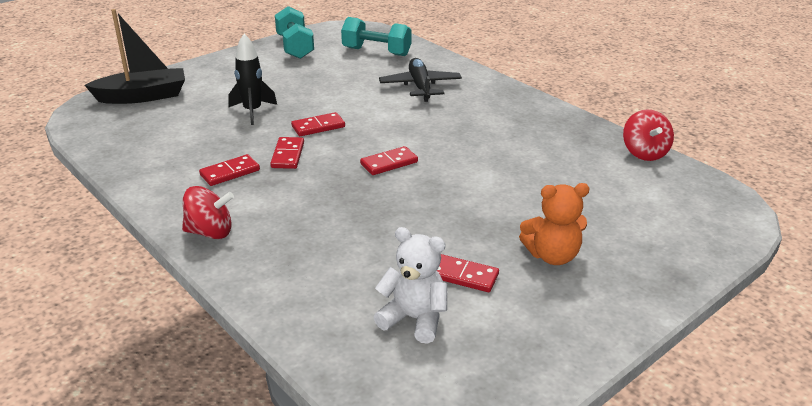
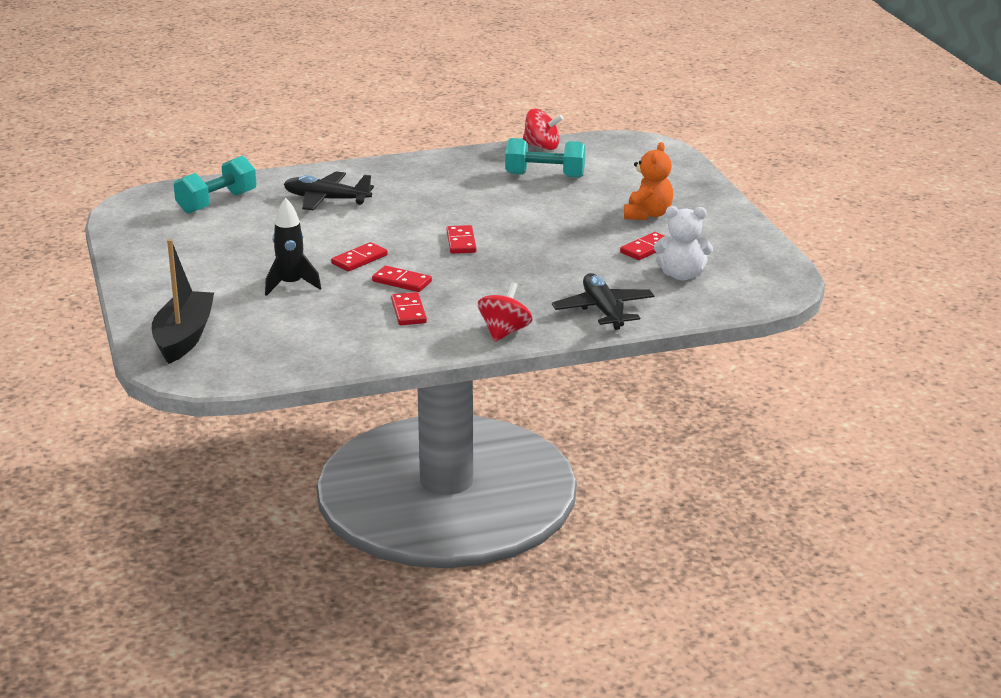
camera: 65 degrees left, 5 degrees down
(289, 282) = (603, 310): none -> black plane
(295, 47) = (149, 240): turquoise dumbbell -> turquoise dumbbell (545, 175)
(318, 127) = (359, 259): red domino -> red domino turned 45 degrees clockwise
(414, 319) = (682, 275): white teddy bear -> white teddy bear turned 135 degrees counterclockwise

